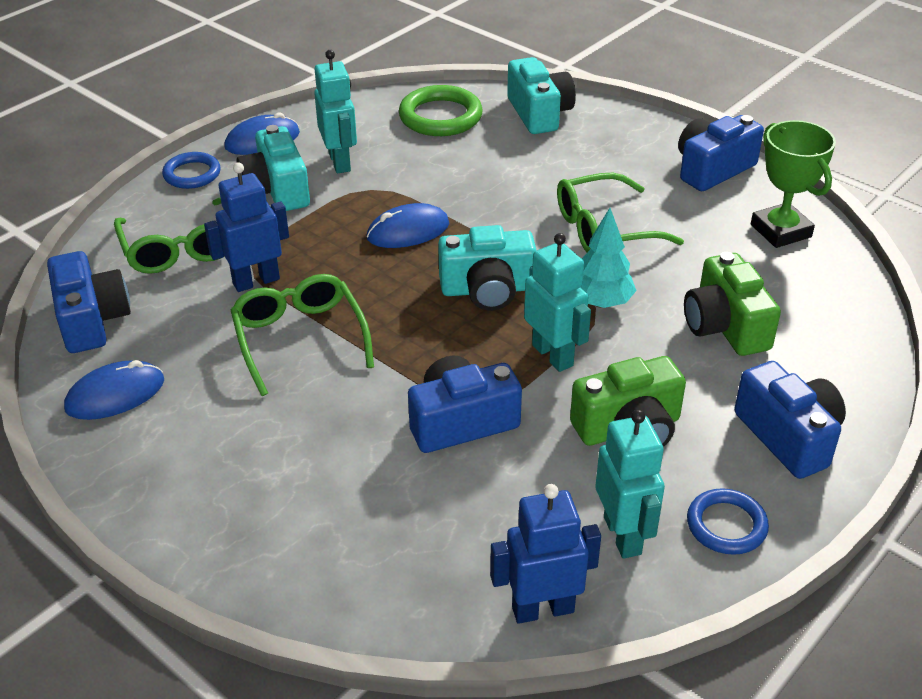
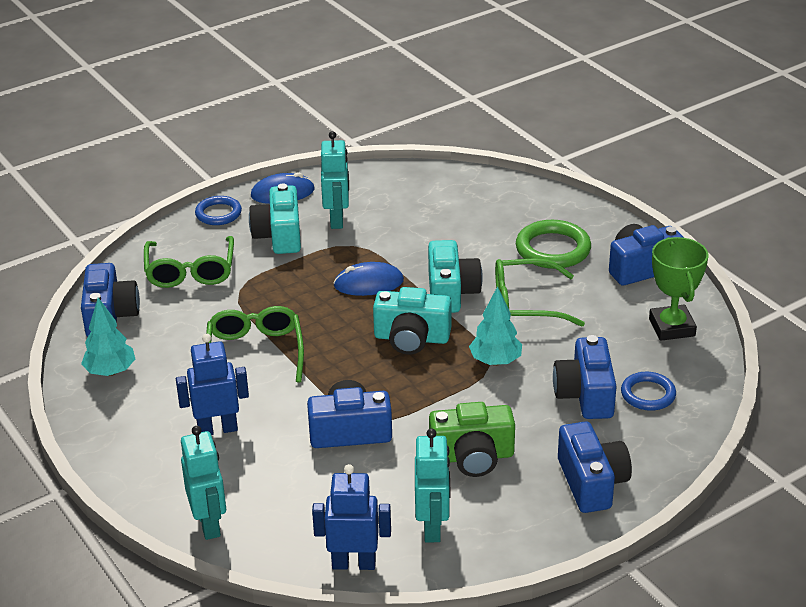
camera: 15 degrees right, 5 degrees down
(115, 394) = (110, 372): blue mouse -> turquoise tree
(256, 281) = (238, 305): blue robot -> blue robot (217, 429)
(440, 116) = (434, 192): green ring -> green ring (553, 249)
(539, 113) = (517, 200): turquoise camera -> turquoise camera (451, 292)
(553, 355) = (439, 395): turquoise robot -> turquoise robot (209, 524)
(725, 326) = (585, 395): green camera -> blue camera
(726, 525) = (512, 534): blue ring -> blue ring (648, 394)

